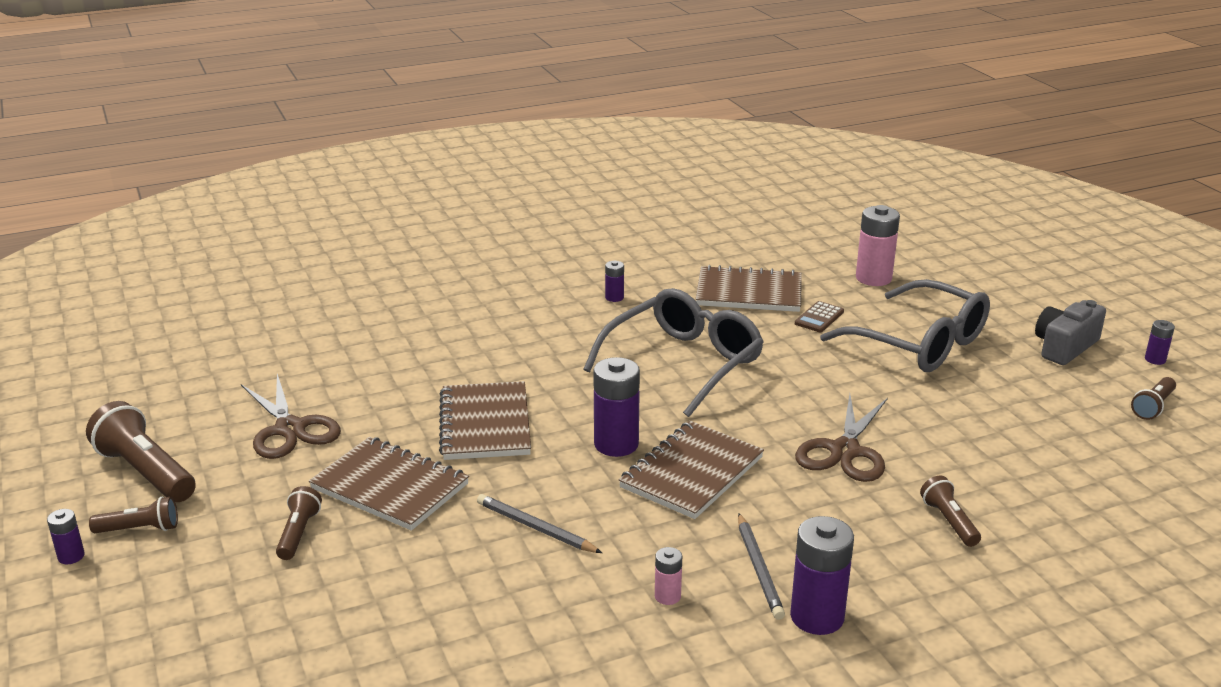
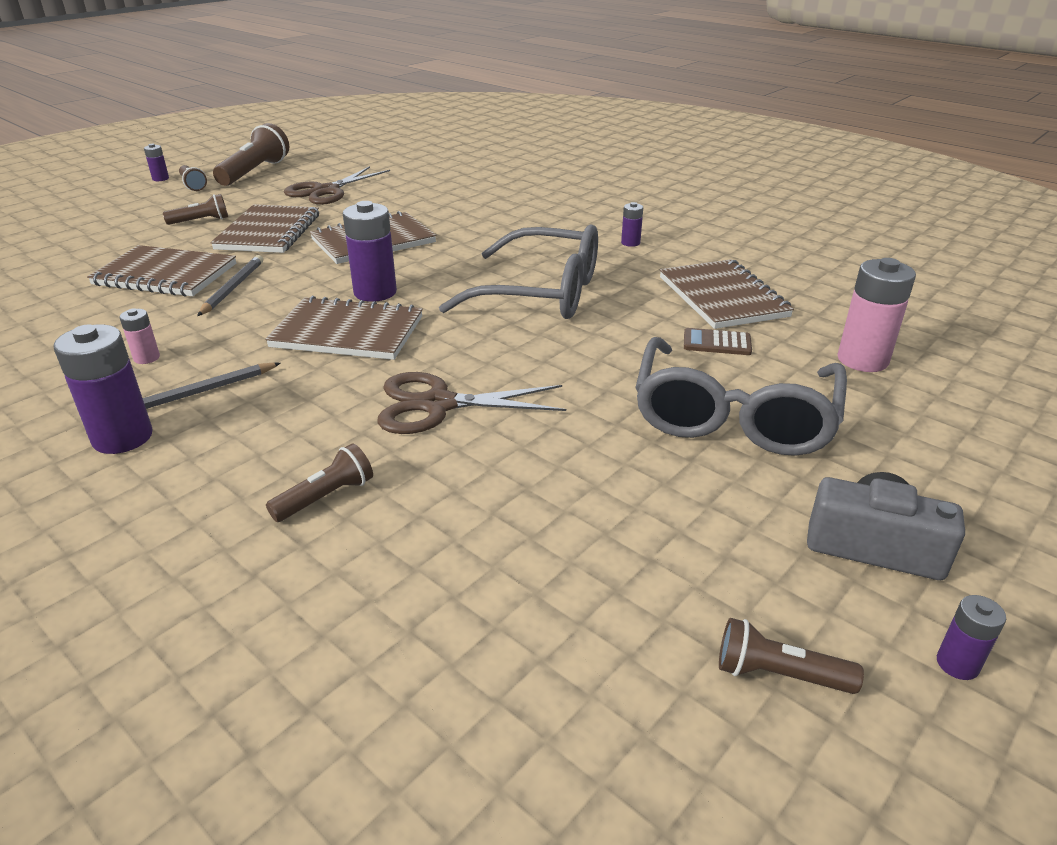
camera: 65 degrees right, 5 degrees up
(457, 572) = (165, 275): none -> brown notebook

